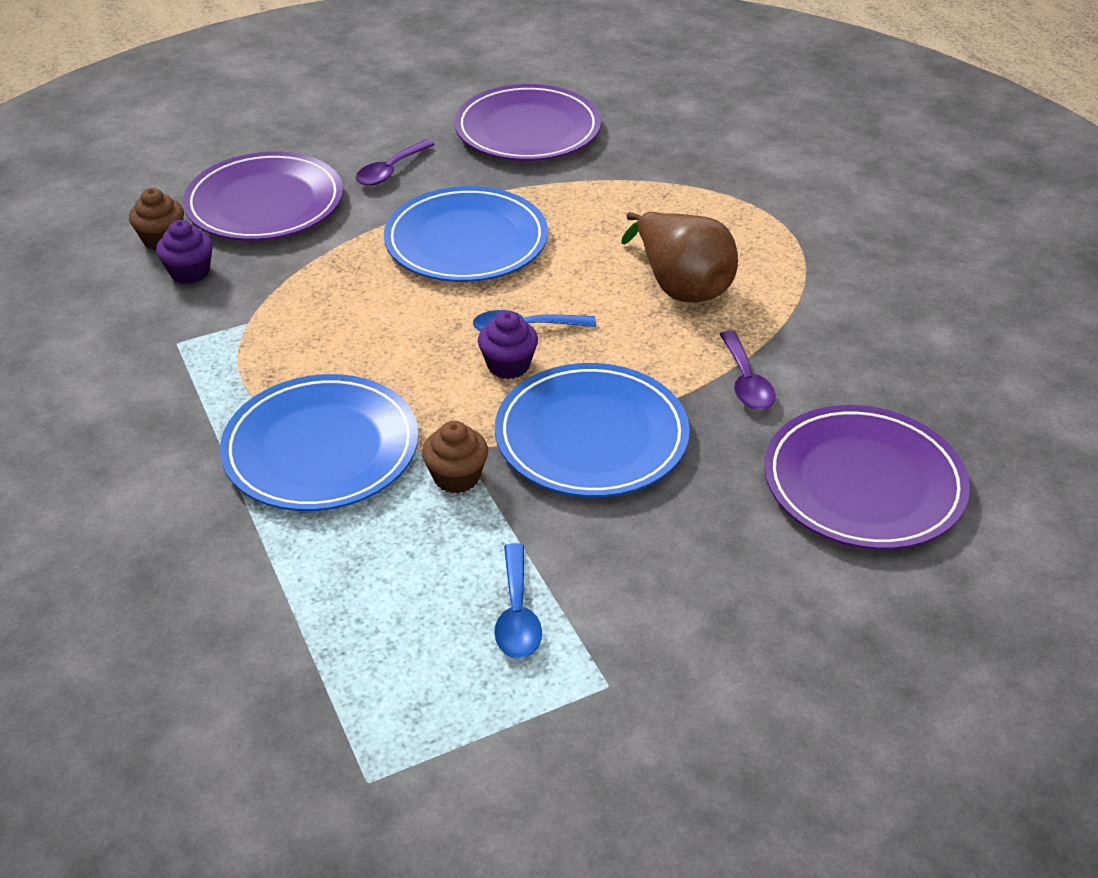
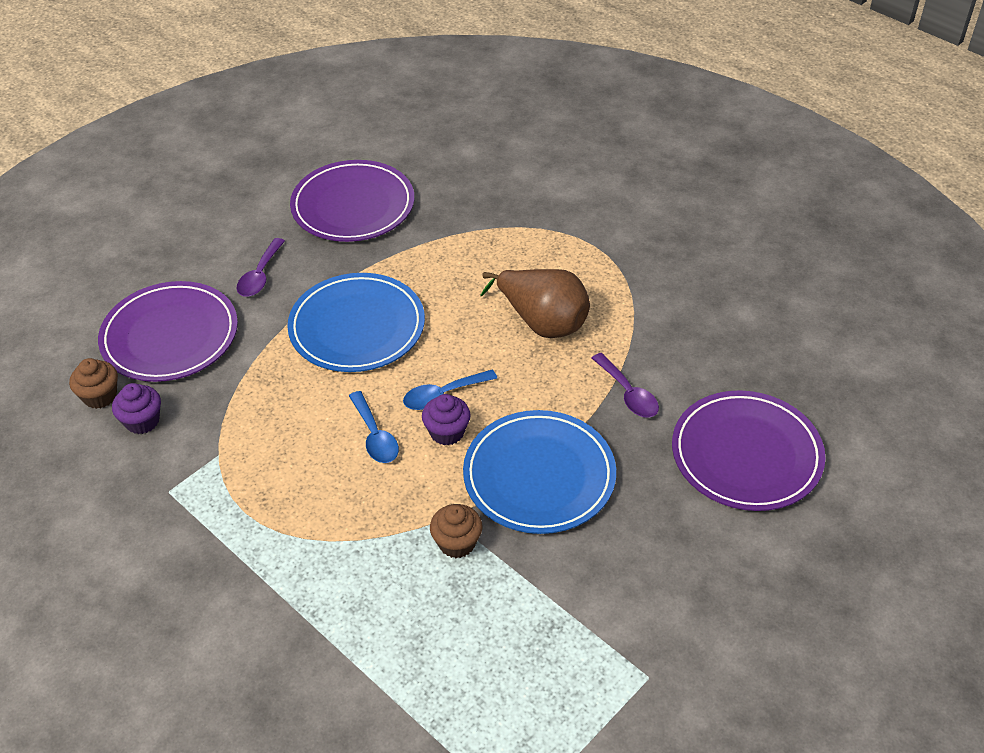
camera: 20 degrees left, 5 degrees up
(321, 449) = (340, 551): blue plate -> none
(517, 614) = (558, 643): blue spoon -> blue spoon (375, 436)

